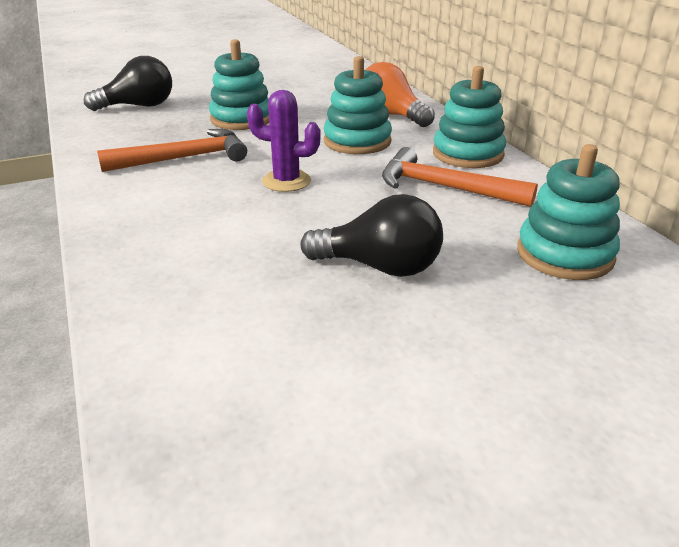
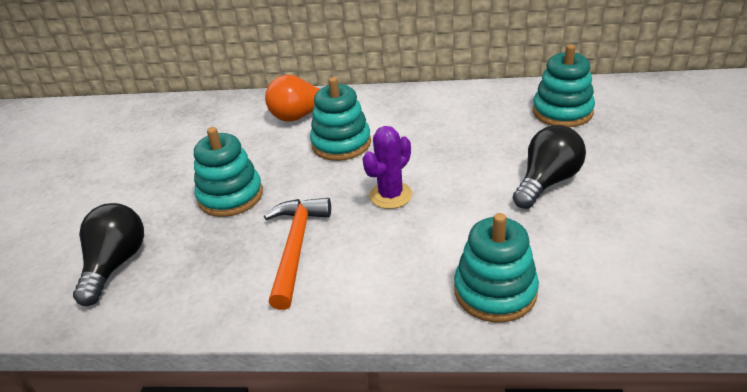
camera: 60 degrees left, 5 degrees up
(444, 187) = (451, 127): orange hammer -> none
(468, 154) = (405, 102): turquoise stacking toy -> turquoise stacking toy (495, 291)

